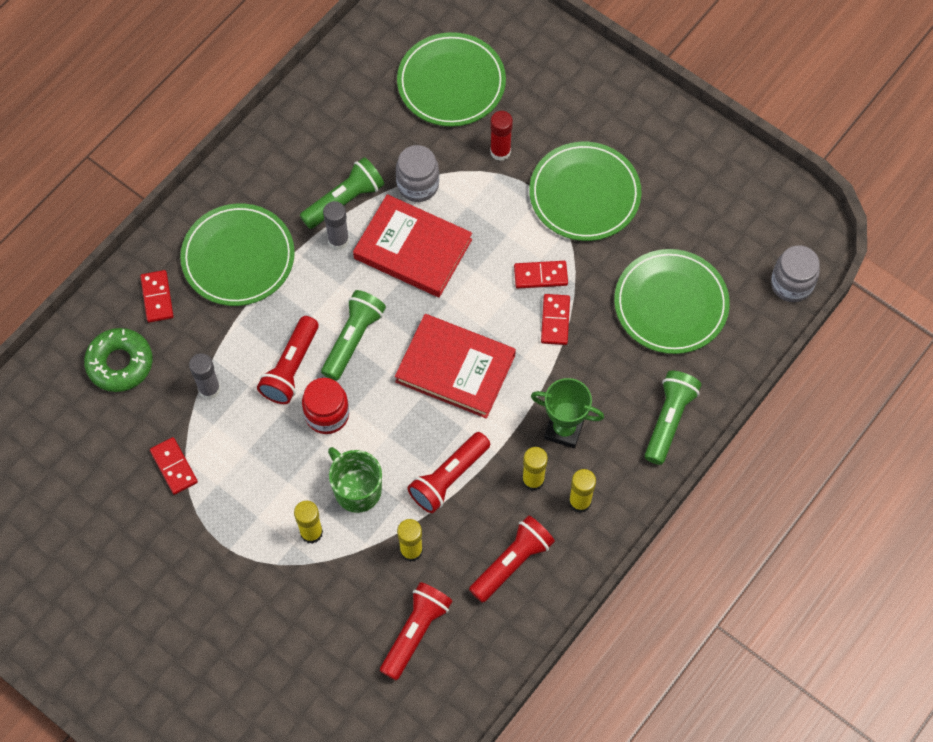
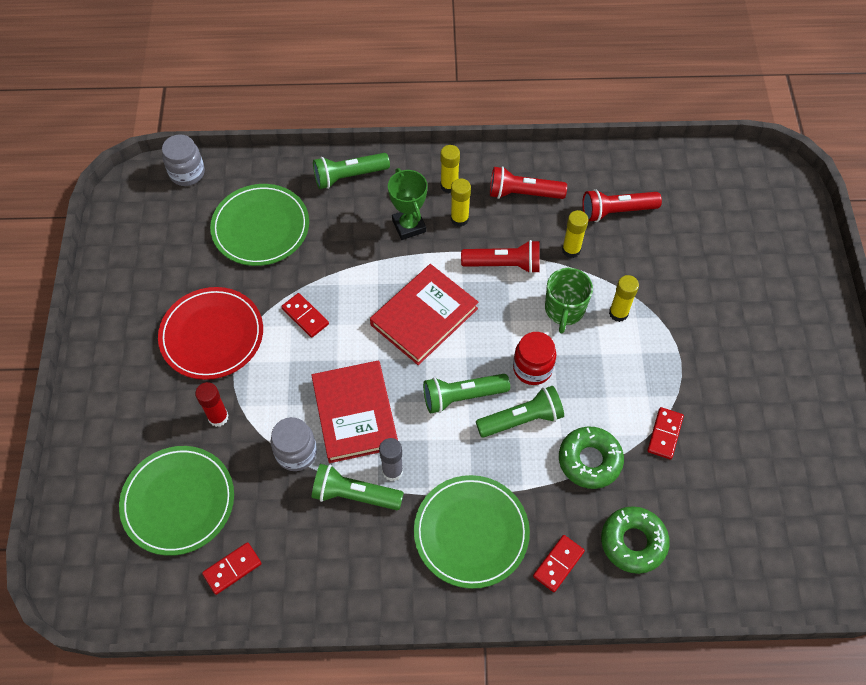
camera: 130 degrees left, 5 degrees down
(209, 389) = (589, 460): grey glue stick -> green donut
(291, 368) = (521, 419): red flashlight -> green flashlight
(455, 368) = (424, 317): red book -> red book turned 60 degrees clockwise
(555, 320) = (333, 284): red domino -> red domino (232, 569)
(584, 194) = (212, 335): green plate -> red plate

